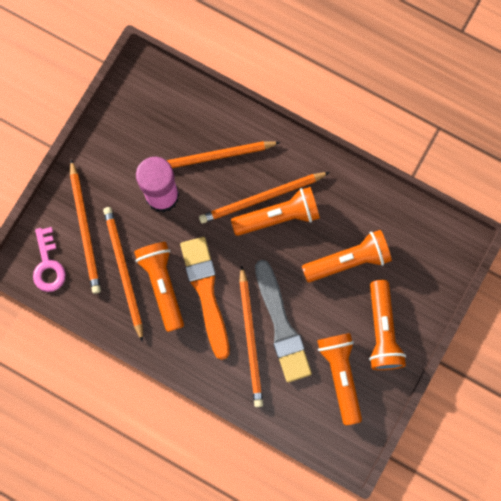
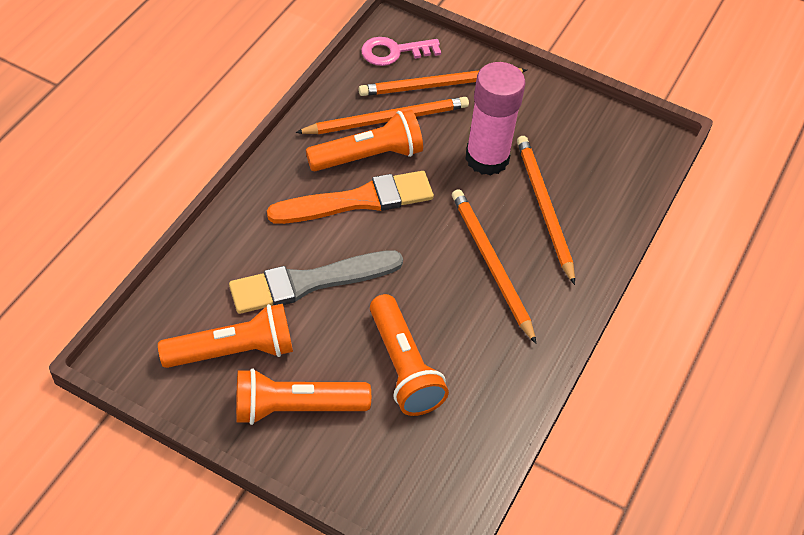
camera: 85 degrees right, 25 degrees down
(250, 339) = (293, 247): orange pencil -> none
(278, 216) = (466, 283): orange flashlight -> none

